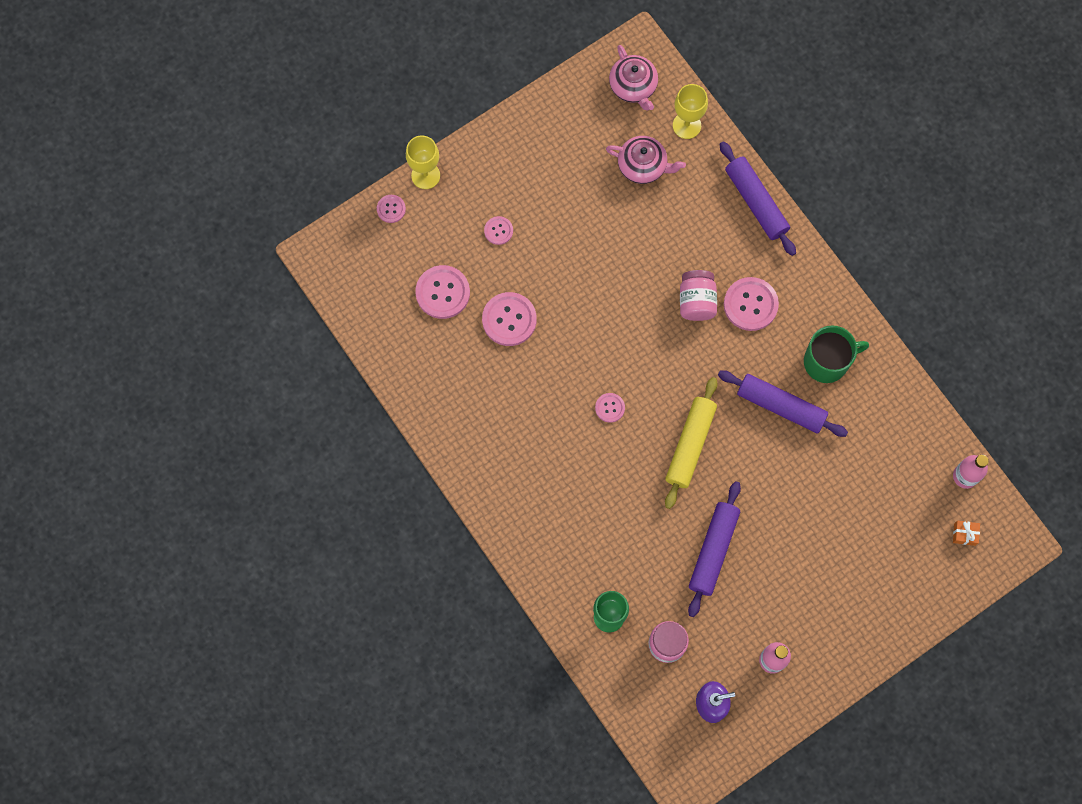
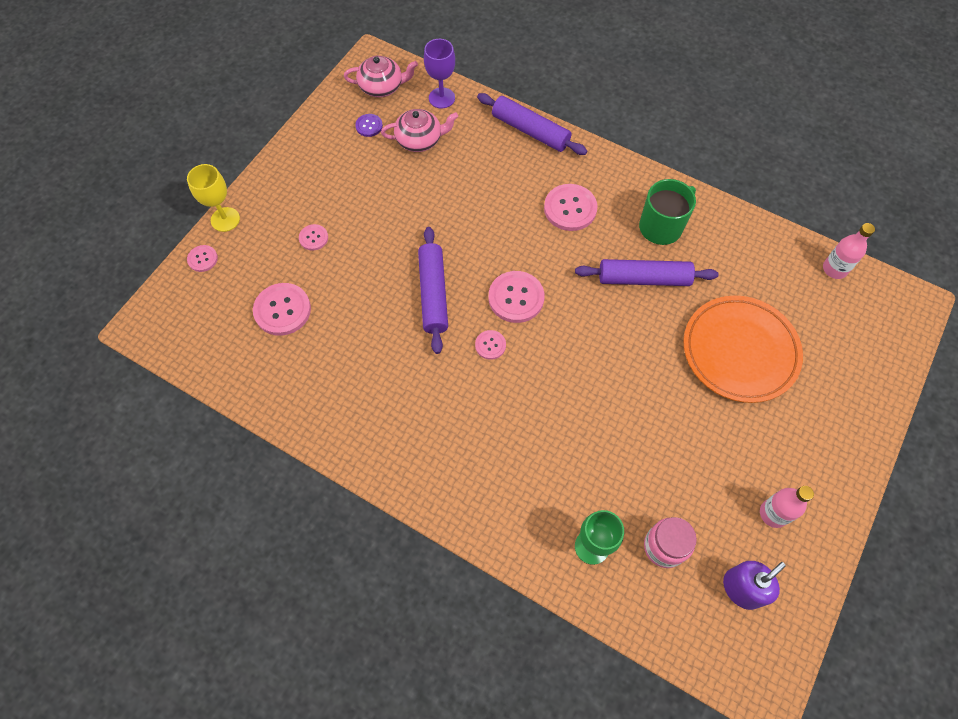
camera: 25 degrees left, 10 degrees down
(509, 320) = (357, 308): pink button -> pink button (516, 298)
(601, 128) = (369, 126): none -> purple button
(633, 86) = (382, 87): pink teapot -> pink teapot turned 45 degrees counterclockwise
(686, 125) = (441, 98): yellow goblet -> purple goblet
(690, 445) = (582, 346): yellow rolling pin -> none
(696, 301) = (522, 224): pink jar -> none
(713, 550) = (657, 433): purple rolling pin -> purple rolling pin (433, 294)
(828, 513) = (739, 351): none -> orange plate
(964, 534) = (867, 317): orange gift -> none

